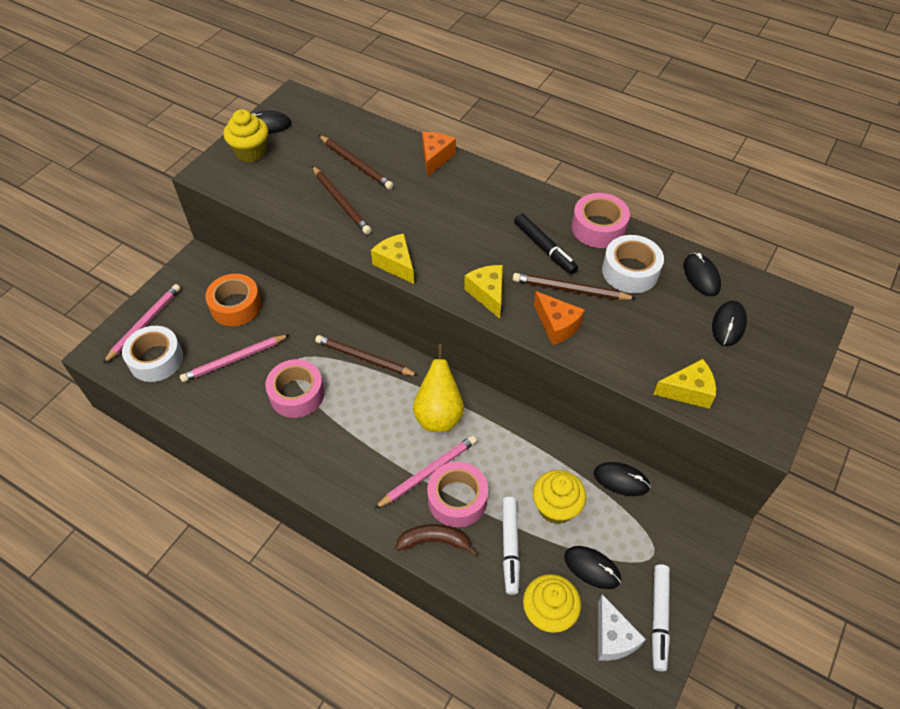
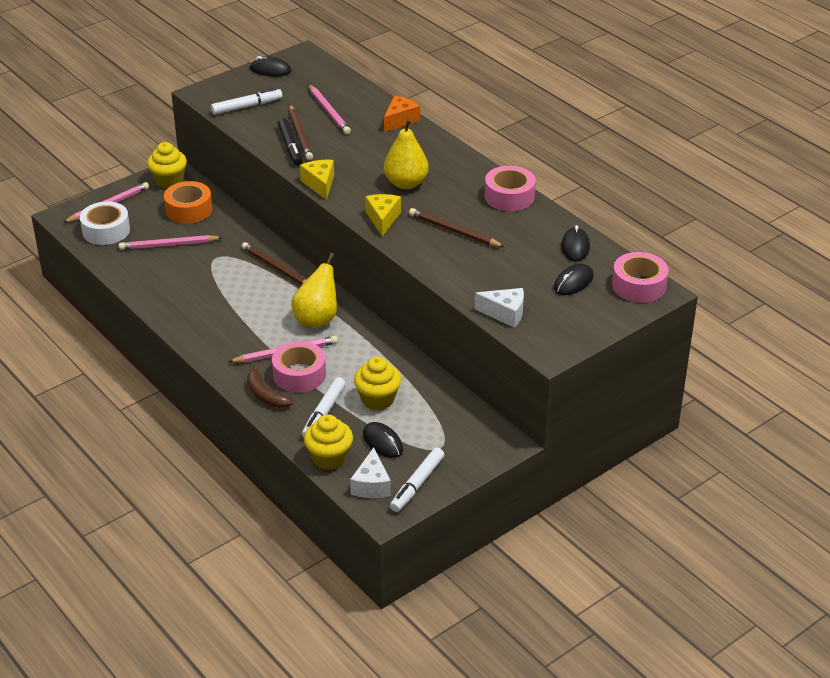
camera: 20 degrees right, 15 degrees down
(251, 152) = (245, 86): yellow cupcake -> yellow cupcake (169, 181)
(265, 179) = (247, 106): none -> white marker
(297, 394) = (207, 279): pink tape -> pink tape (639, 285)
(356, 164) = (328, 111): brown pencil -> pink pencil
(435, 541) = (265, 395): brown banana -> brown banana turned 150 degrees counterclockwise
(485, 238) = (406, 183): none -> yellow pear
(544, 248) = (452, 200): black marker -> black marker (290, 147)
(557, 325) = (426, 250): orange cheese -> none
(621, 480) = (445, 397): black mouse -> none
(630, 271) = (515, 230): white tape -> none
(688, 391) = (505, 313): yellow cheese -> white cheese

